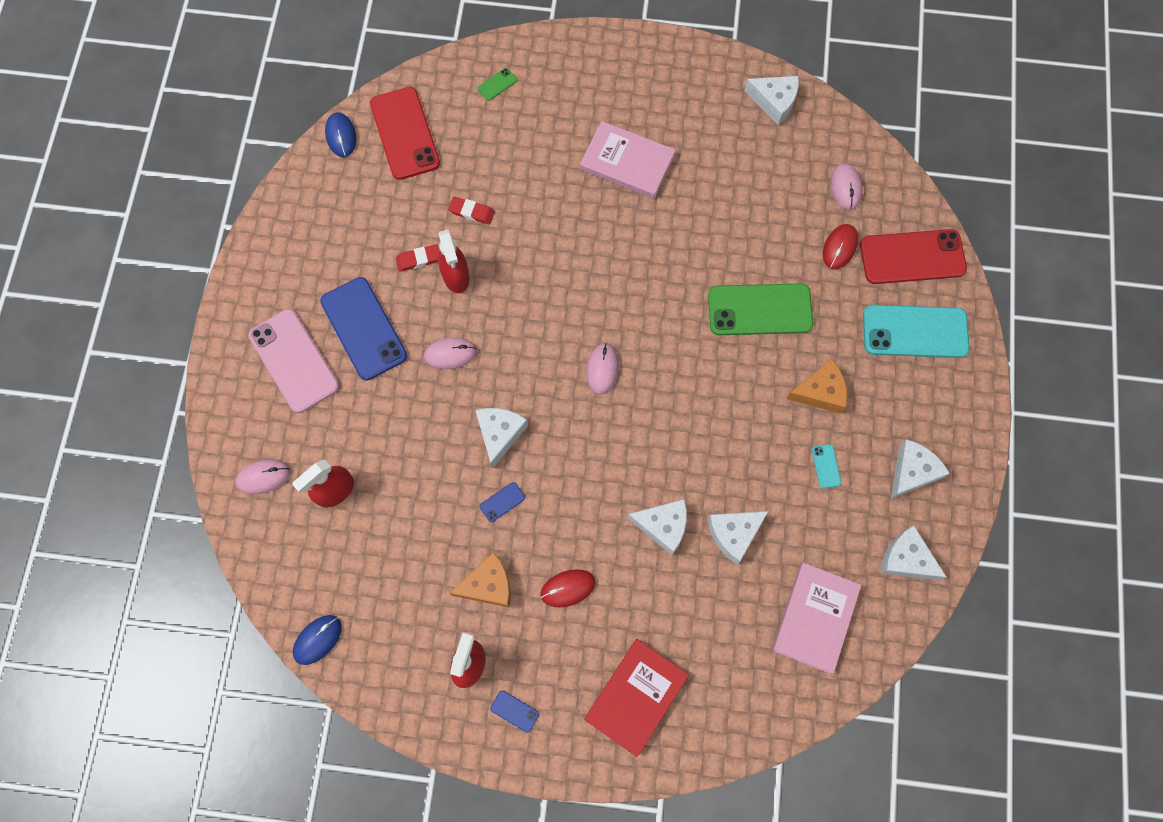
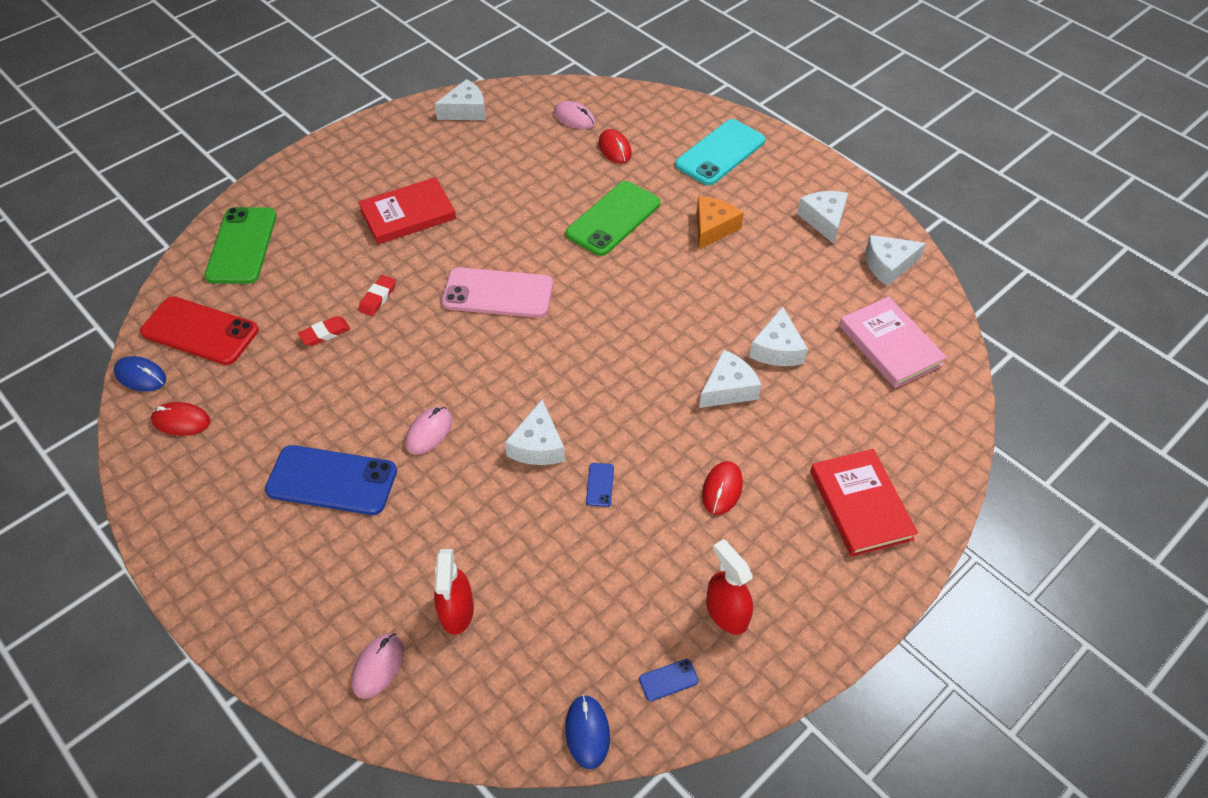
camera: 50 degrees left, 20 degrees down
(294, 361) = (296, 558): pink phone -> pink phone (498, 293)
(330, 195) = (181, 421): none -> red mouse
(418, 259) = (320, 397): red eraser -> red eraser (378, 298)
(456, 276) = (366, 381): red spray bottle -> none
(488, 585) = (665, 547): orange cheese -> none
(497, 84) = (242, 246): green phone -> green phone, size x2.48
(499, 434) = (538, 445): white cheese -> white cheese turned 135 degrees counterclockwise
(514, 711) = (800, 606): blue phone -> blue phone (668, 680)
(602, 369) = (557, 339): pink mouse -> none
(627, 163) = (408, 214): pink book -> red book
(826, 466) = (774, 262): turquoise phone -> none
(912, 257) = (664, 120): red phone -> none

